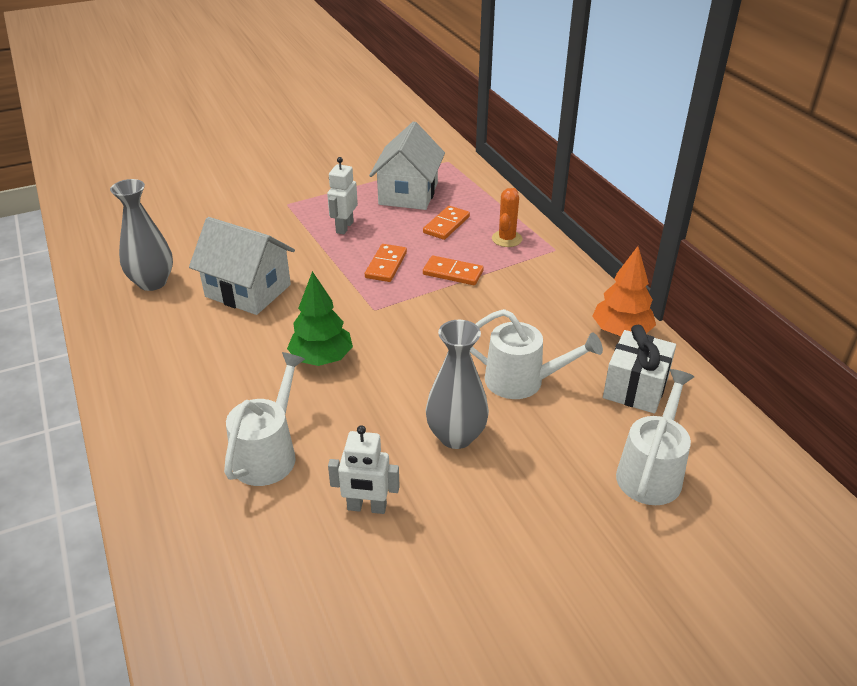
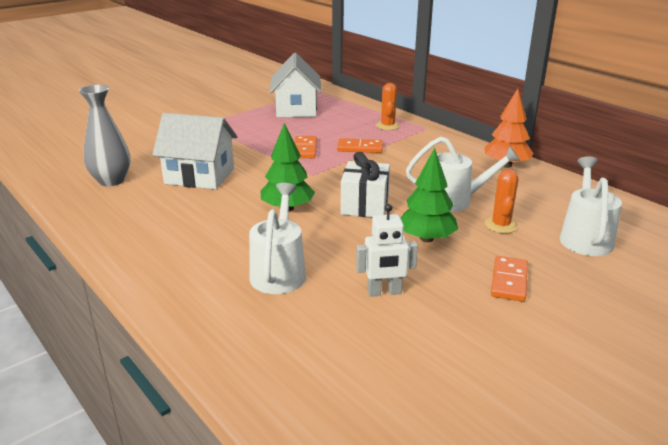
camera: 15 degrees left, 10 degrees down
(344, 227) = (257, 132): white robot -> none
(446, 225) = (337, 123): orange domino -> orange domino (509, 281)
(456, 436) = (426, 238): grey vase -> green tree
(557, 432) = (501, 225): none -> orange cactus
(635, 388) = (539, 193): white gift -> white gift (365, 205)

